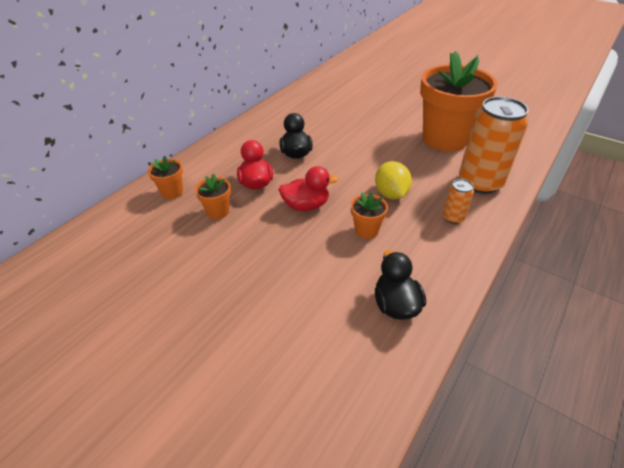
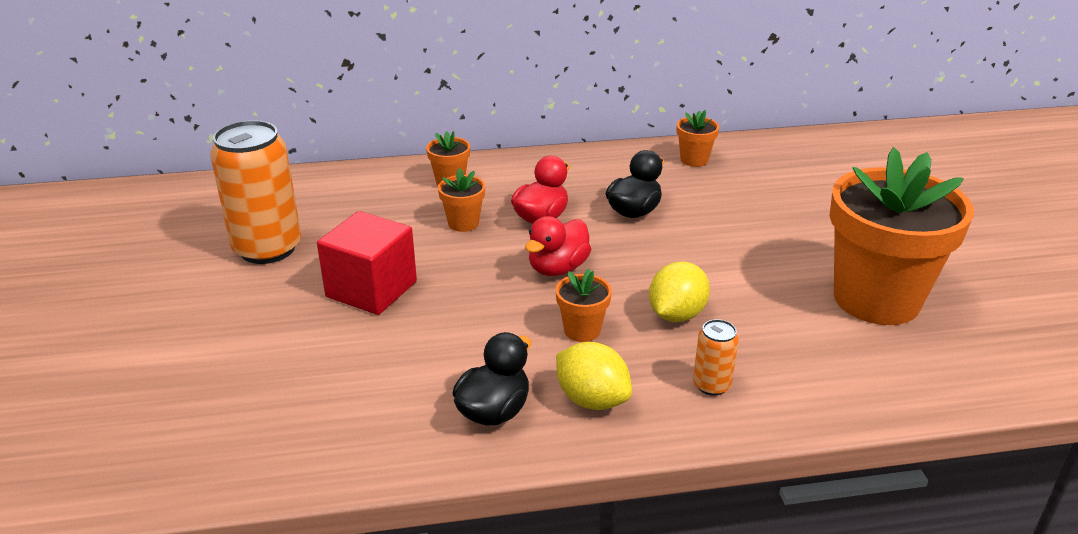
camera: 45 degrees right, 10 degrees down
(224, 287) = (371, 289): none -> red cube
(283, 113) = (694, 160): none -> orange flower pot
(306, 205) = (558, 268): red duck -> red duck turned 90 degrees clockwise
(424, 262) = (592, 399): none -> yellow lemon
(480, 182) = (828, 375): orange can -> orange can (267, 248)

